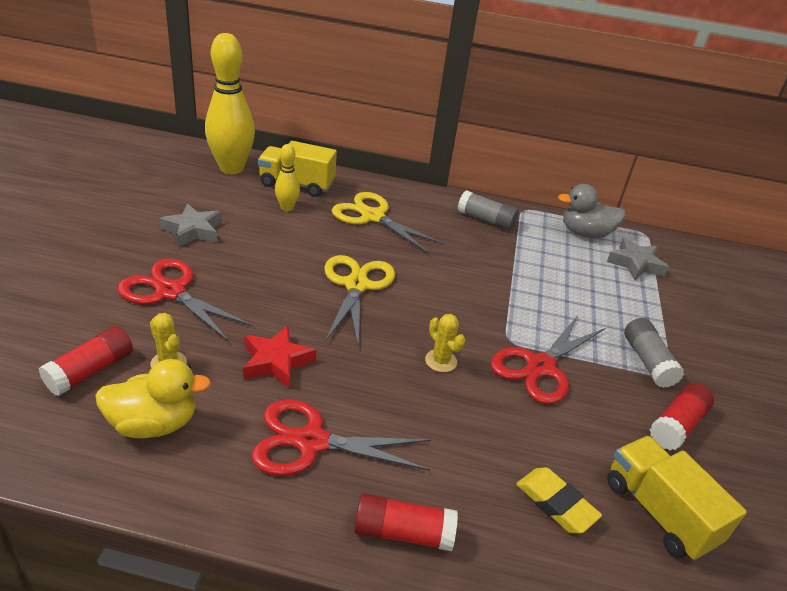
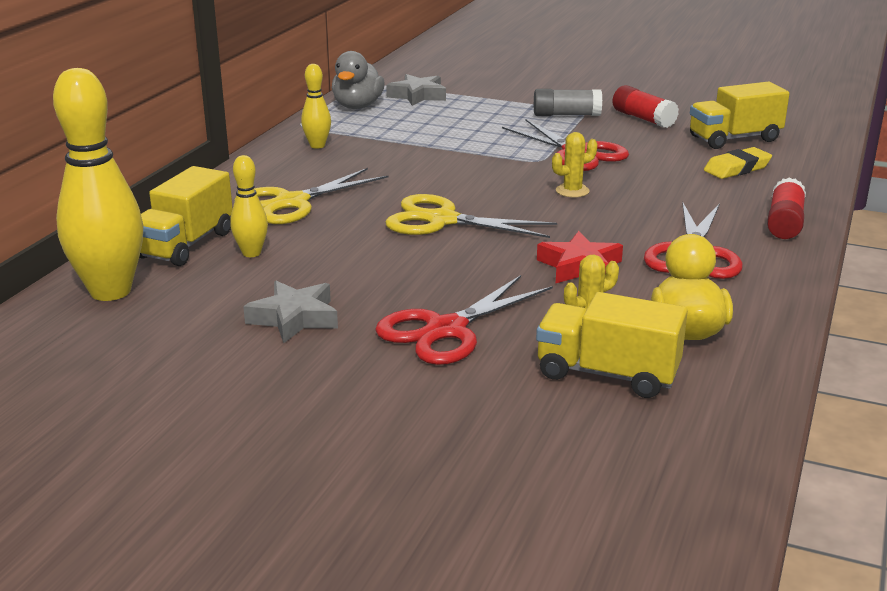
camera: 75 degrees left, 10 degrees down
(90, 371) = (607, 374): red glue stick -> yellow truck
(486, 220) = (317, 146): grey glue stick -> yellow bowling pin

